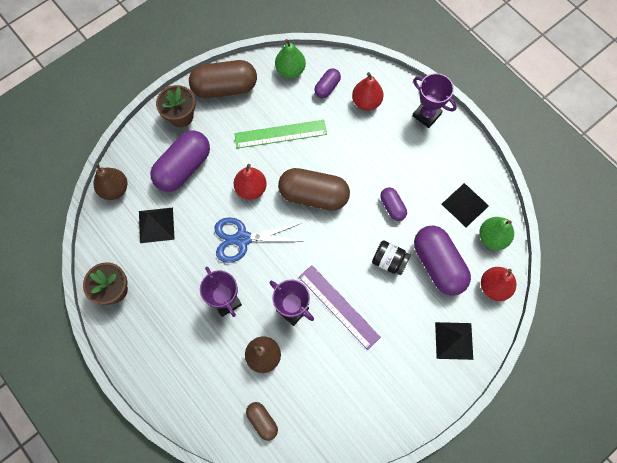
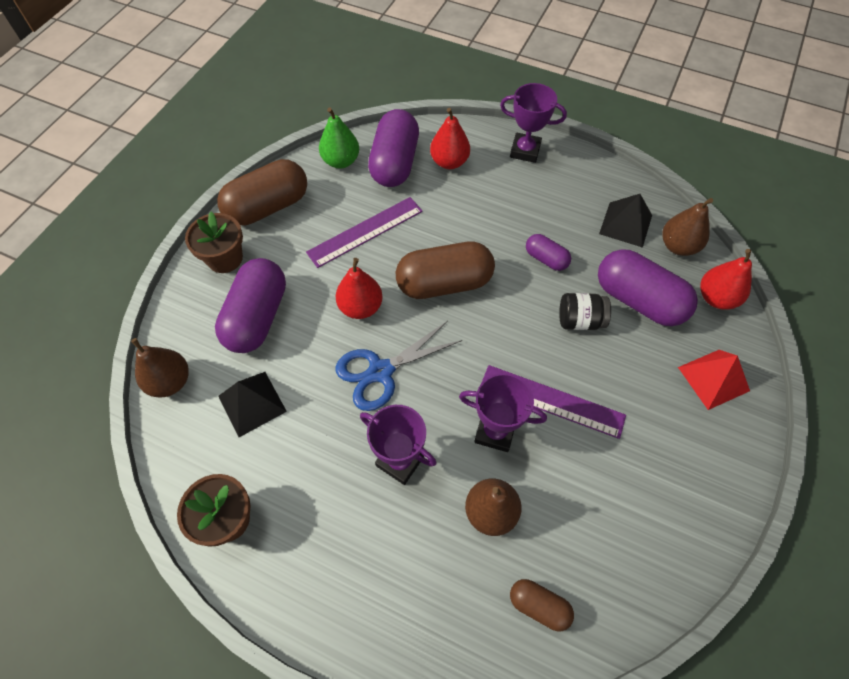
camera: 25 degrees left, 10 degrees down
(280, 134) = (365, 232): green ruler -> purple ruler
(327, 87) = (395, 163): purple capsule -> purple capsule, size x1.96
(454, 340) = (713, 379): black pyramid -> red pyramid
(492, 237) = (678, 246): green pear -> brown pear

